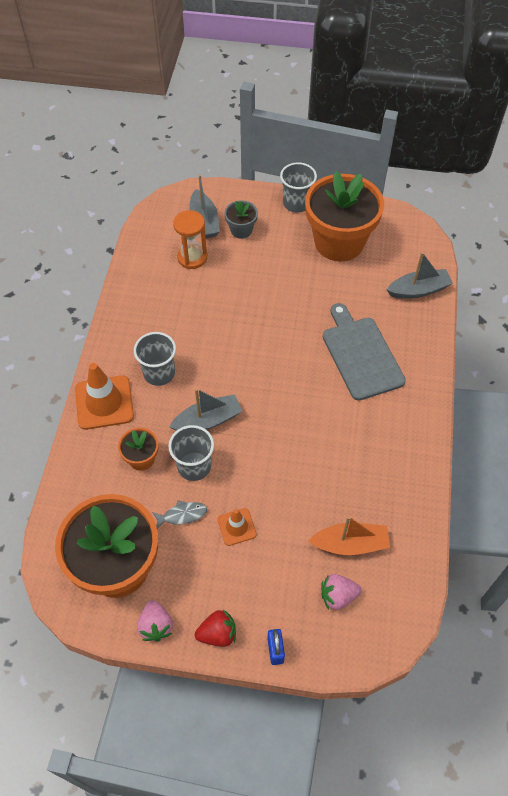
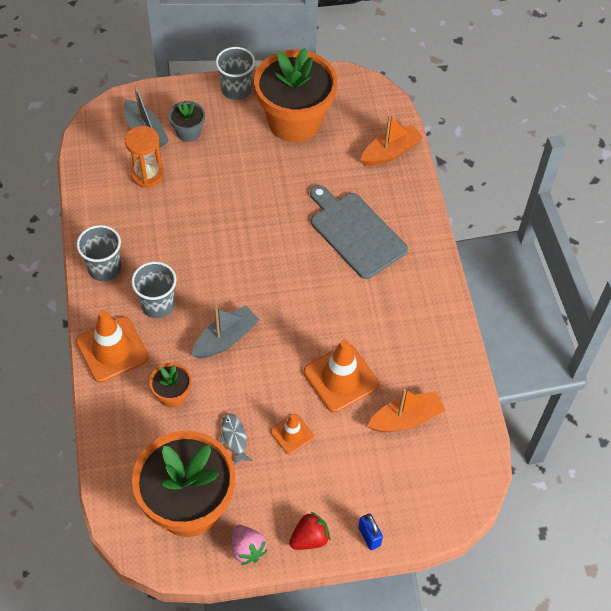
camera: 20 degrees left, 0 degrees up
(182, 515) = (234, 438): grey fish -> grey fish turned 75 degrees counterclockwise
(194, 466) = (228, 388): grey cup -> grey cup (104, 268)
(301, 487) = (341, 378): none -> orange traffic cone
(338, 596) = (410, 470): pink strawberry -> none
(418, 290) = (390, 152): grey boat -> orange boat

